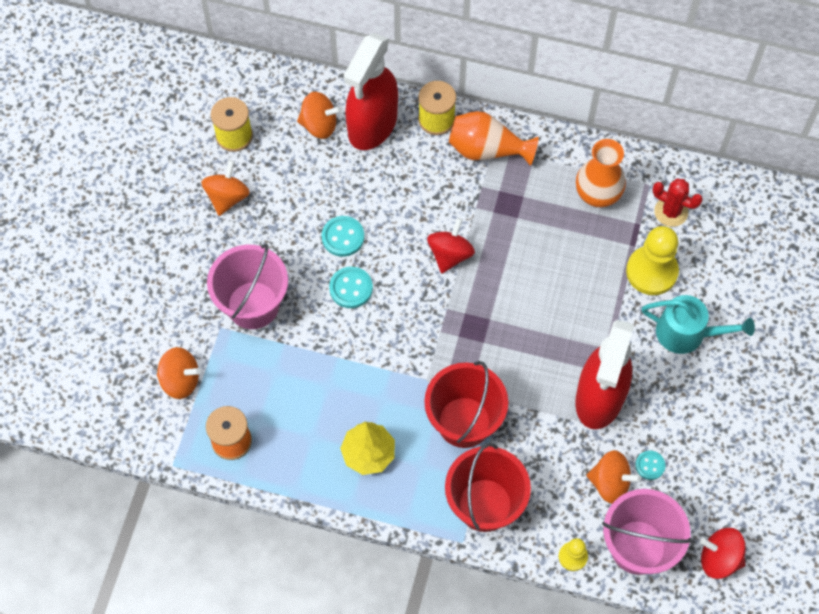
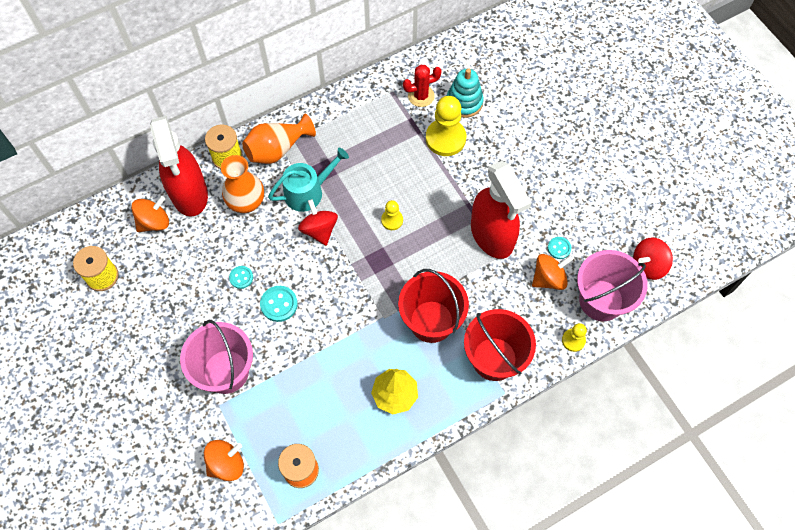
camera: 45 degrees left, 0 degrees up
(227, 197) = (138, 319): orange spinning top -> none
(343, 237) = (241, 277): turquoise button -> turquoise button, size x0.65
(522, 303) = (392, 220): none -> yellow pawn
(597, 194) = (370, 121): orange vase -> orange vase (246, 202)
(687, 333) = (500, 156): turquoise watering can -> turquoise watering can (308, 192)
(706, 253) = (464, 102): none -> turquoise stacking toy

